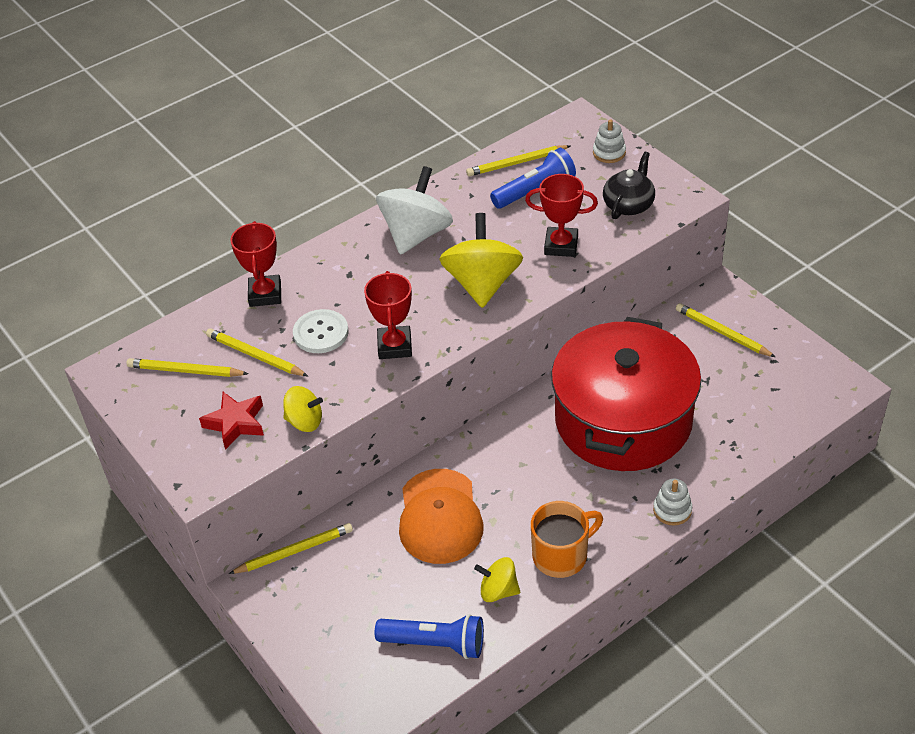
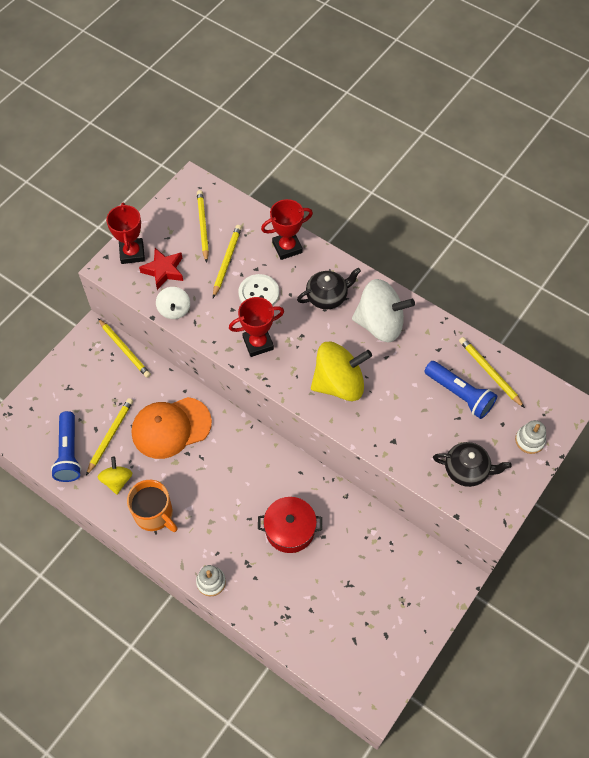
camera: 70 degrees right, 15 degrees up
(305, 421) = (174, 310): yellow spinning top -> white spinning top
(356, 271) = (327, 296): none -> black teapot
(561, 245) = (399, 429): red trophy -> red trophy (132, 253)
(623, 420) = (290, 529): red pot -> red pot, size x0.46
(722, 333) = (406, 588): yellow pencil -> yellow pencil (110, 436)

